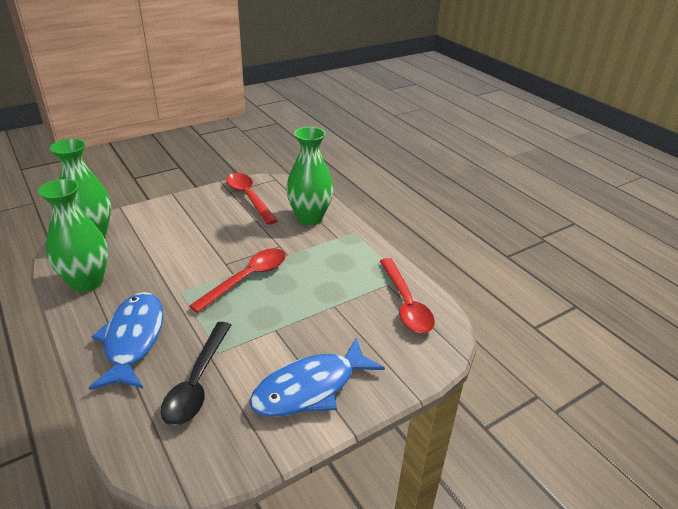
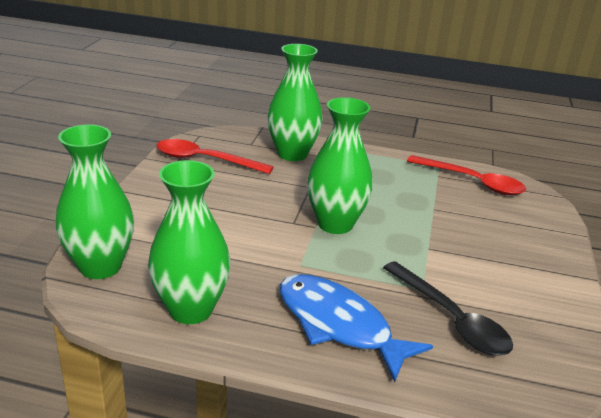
camera: 45 degrees left, 5 degrees down
(247, 278) = (335, 224): red spoon -> green vase
(310, 388) = (523, 270): blue fish -> none

